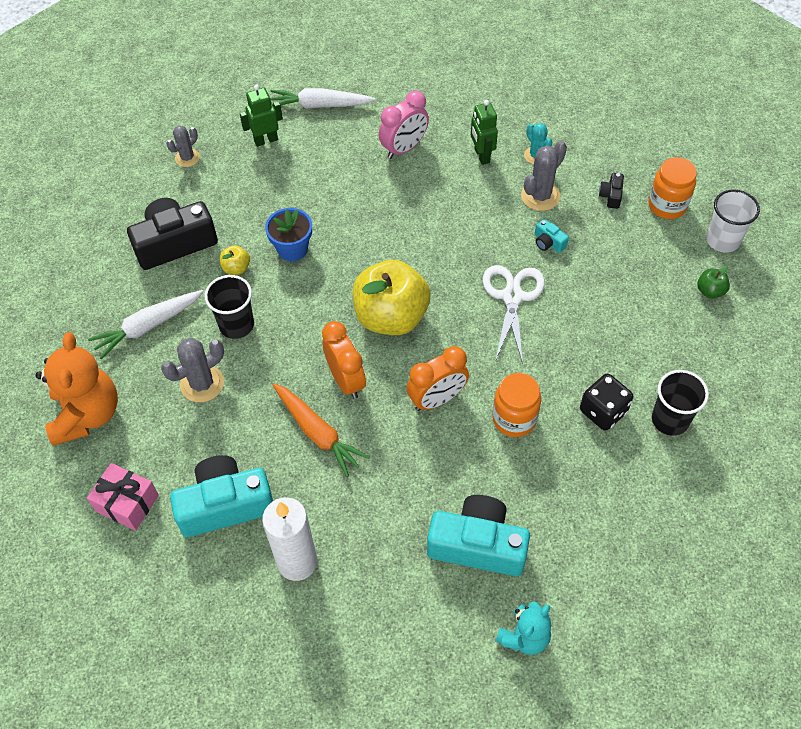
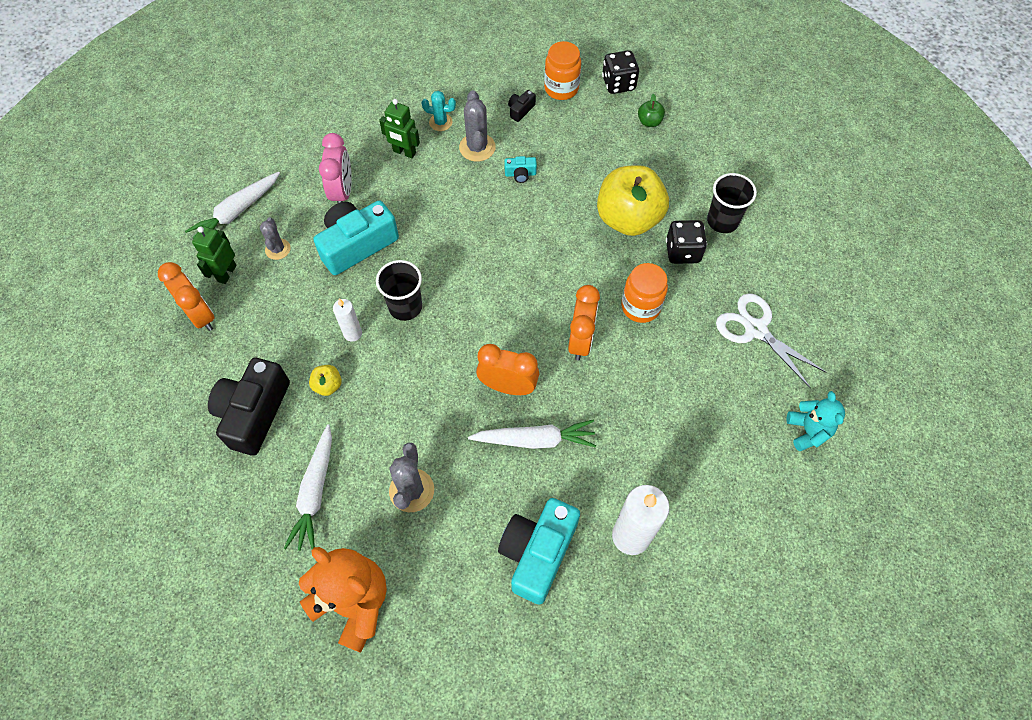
camera: 50 degrees left, 5 degrees up
(127, 503) = (469, 628): pink gift -> none
(187, 158) = (177, 341): grey cactus -> grey cactus (278, 249)
(219, 154) = (201, 315): none -> orange clock
(236, 325) = (382, 425): black cup -> black cup (405, 306)
(292, 249) = (353, 333): blue flower pot -> white candle
(318, 433) = (535, 440): orange carrot -> white carrot
(391, 317) = (483, 315): yellow apple -> yellow apple (628, 219)
(478, 545) = (717, 405): turquoise camera -> turquoise camera (357, 245)
(512, 297) = (542, 230): white scissors -> white scissors (755, 330)
(611, 196) = (520, 110): black camera -> black camera turned 75 degrees clockwise
(722, 240) = (618, 84): white cup -> black dice

